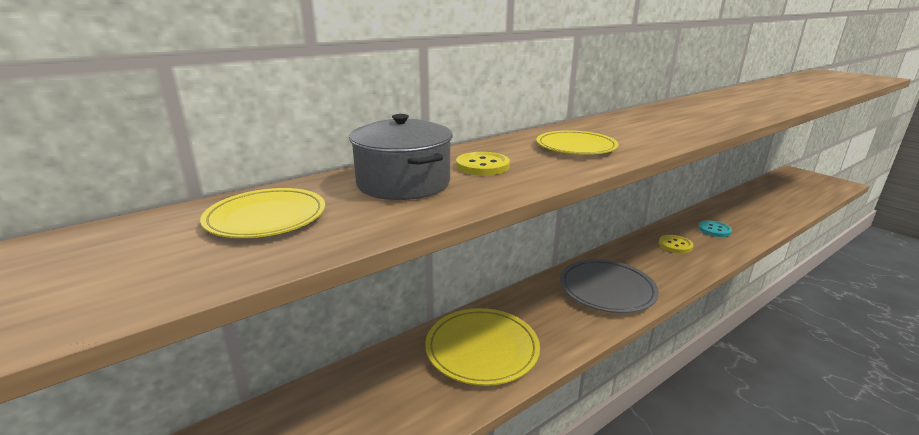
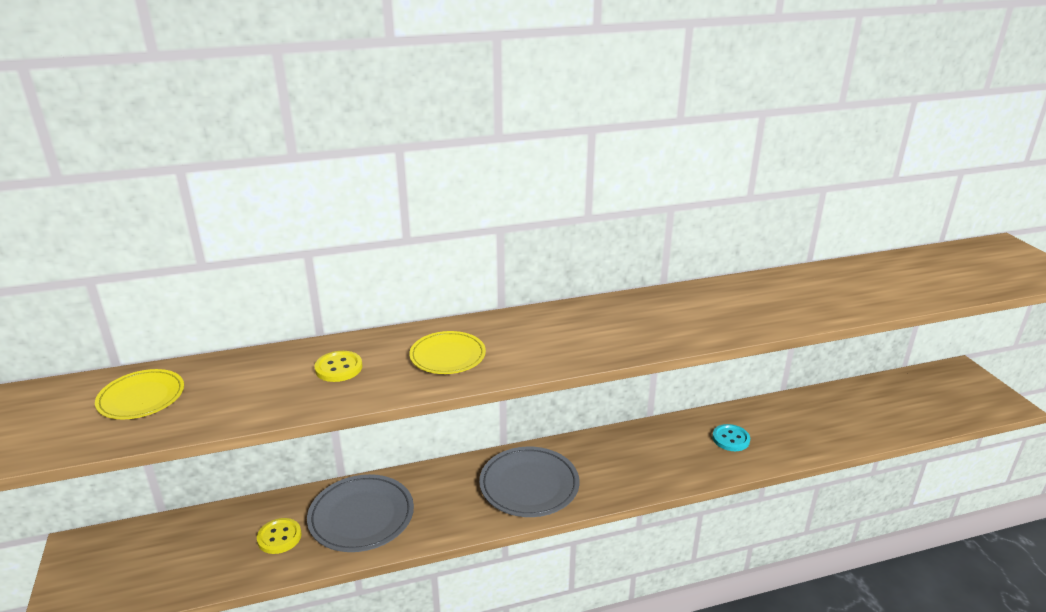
camera: 20 degrees right, 5 degrees up
(403, 183) = (259, 378): grey pot -> none
(482, 349) = (361, 516): yellow plate -> grey plate
(675, 245) = (659, 449): yellow button -> yellow button (279, 537)

